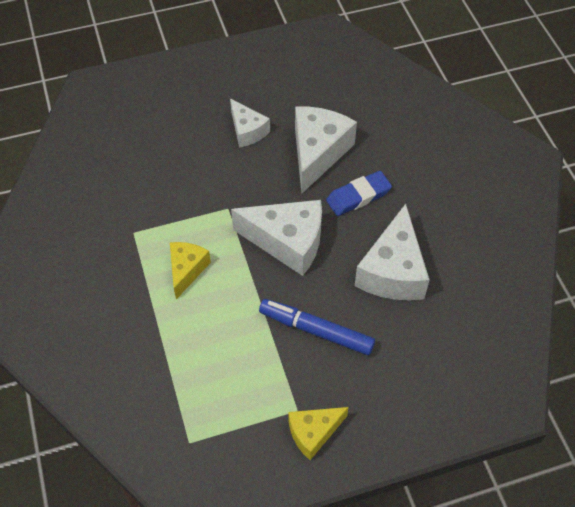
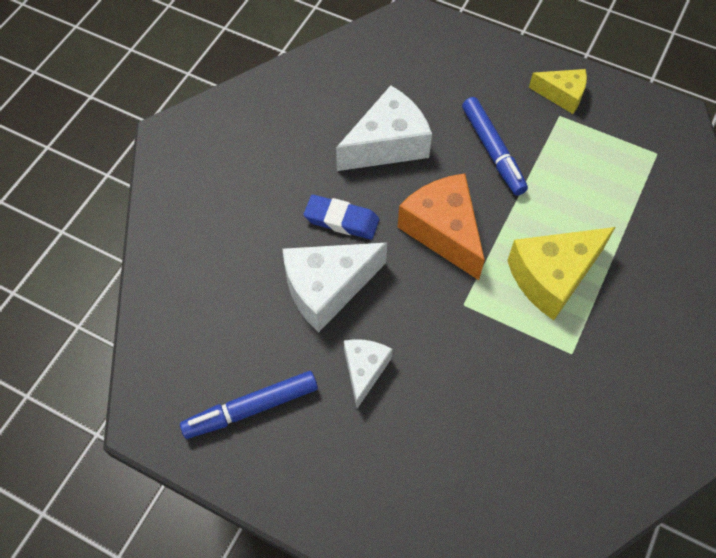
camera: 135 degrees left, 5 degrees up
(186, 270) = (552, 277): yellow cheese -> yellow cheese, size x1.70
(285, 72) = (251, 408): none -> blue marker
(287, 242) = (443, 231): white cheese -> orange cheese

